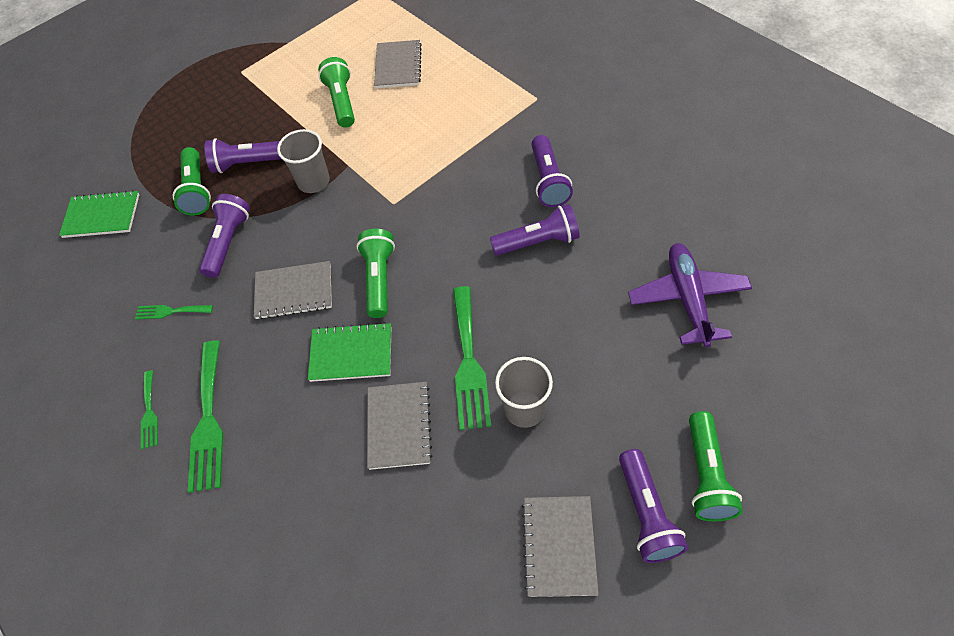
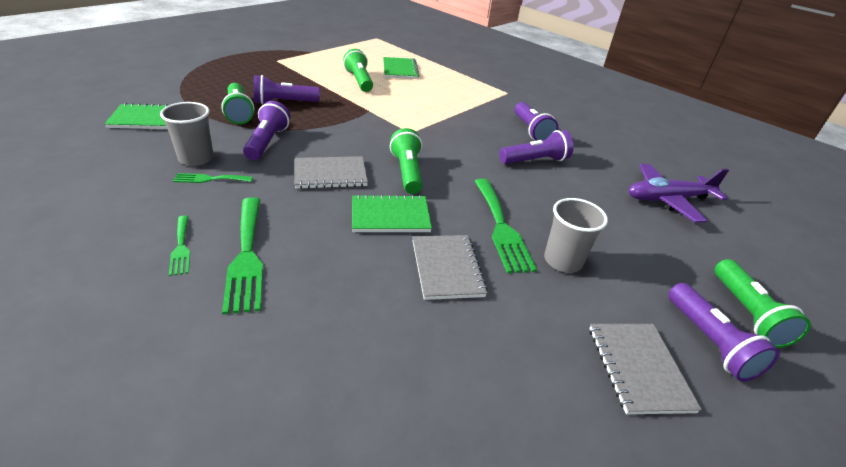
camera: 15 degrees left, 20 degrees down
(313, 181) = (341, 116): grey cup -> grey cup (196, 158)
(398, 66) = (400, 69): grey notebook -> green notebook
(687, 299) = (667, 199): purple plane -> purple plane turned 90 degrees counterclockwise

